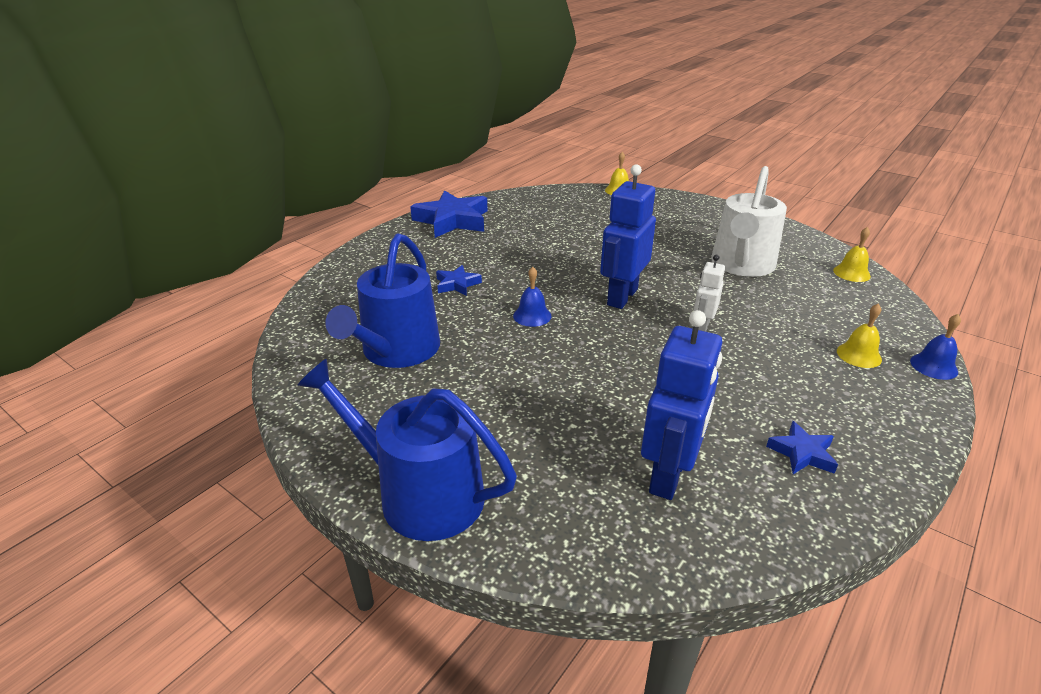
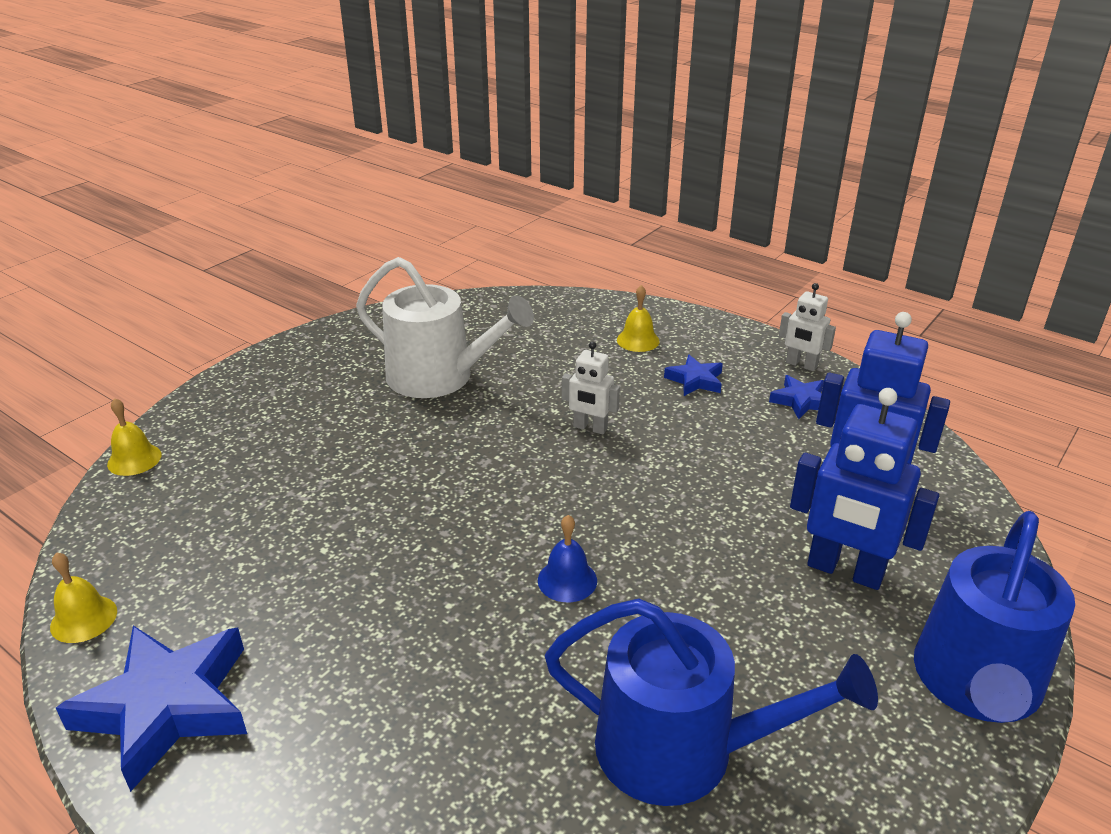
camera: 90 degrees left, 0 degrees up
(457, 284) = (460, 680): blue star -> blue star (695, 380)
(621, 297) = (516, 486): blue robot -> blue robot (844, 571)
(851, 273) = (471, 309): yellow bell -> yellow bell (84, 619)
(881, 464) = (801, 365): none -> white robot
(933, 366) = (651, 307): blue bell -> none

